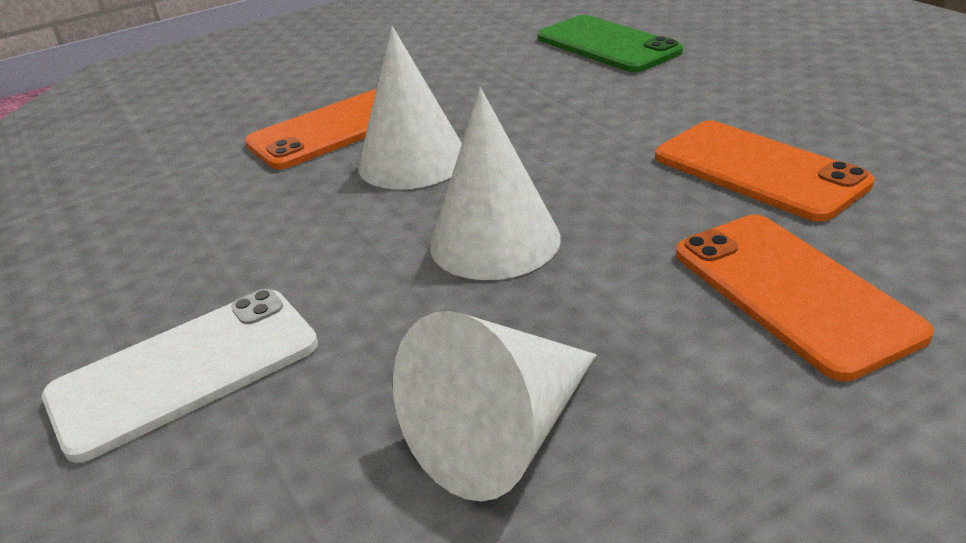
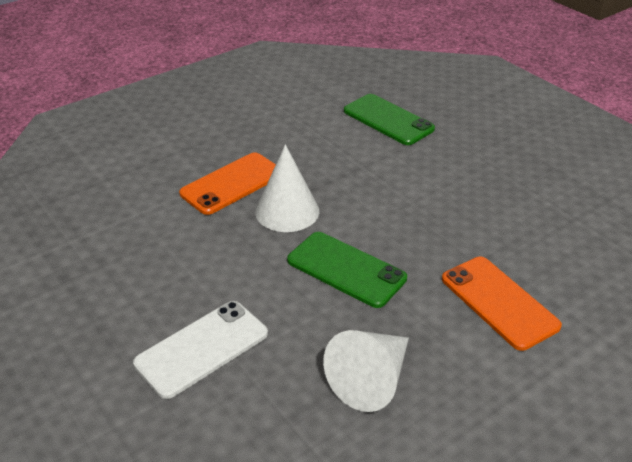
camera: 10 degrees left, 5 degrees up
(495, 241) = (346, 269): white cone -> green phone
(758, 170) = (481, 224): orange phone -> none

